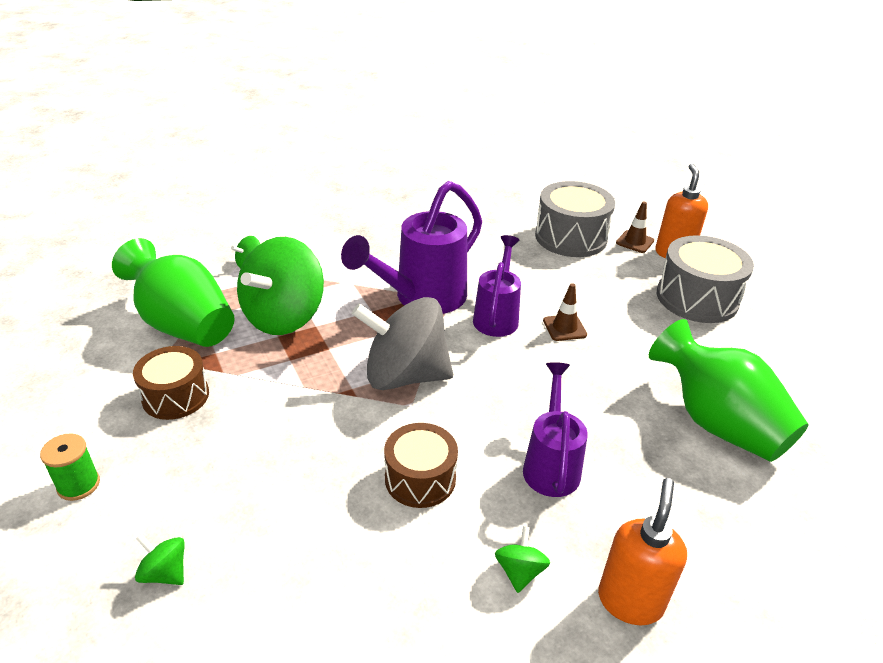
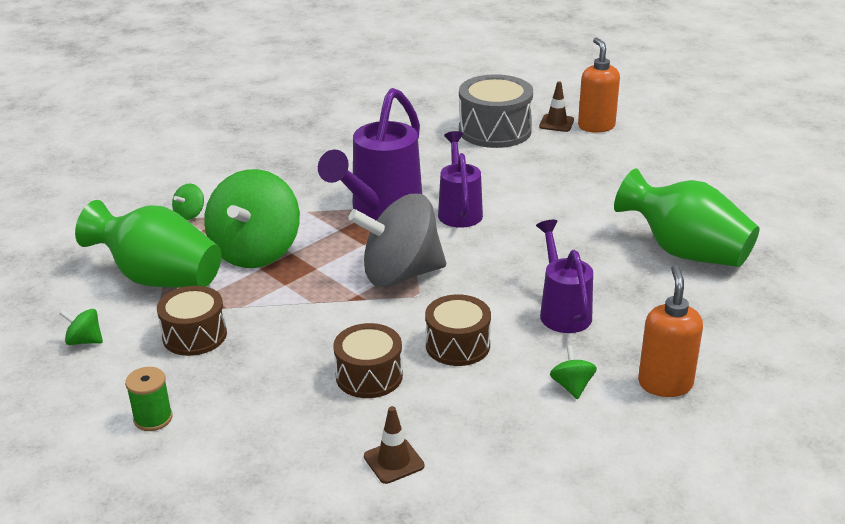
camera: 15 degrees left, 5 degrees down
(165, 573) = (279, 456): green spinning top -> green spinning top (84, 341)
(311, 492) = (369, 376): none -> brown drum
(564, 328) = (525, 207): brown traffic cone -> brown traffic cone (394, 461)
(697, 298) = (632, 160): grey drum -> none

